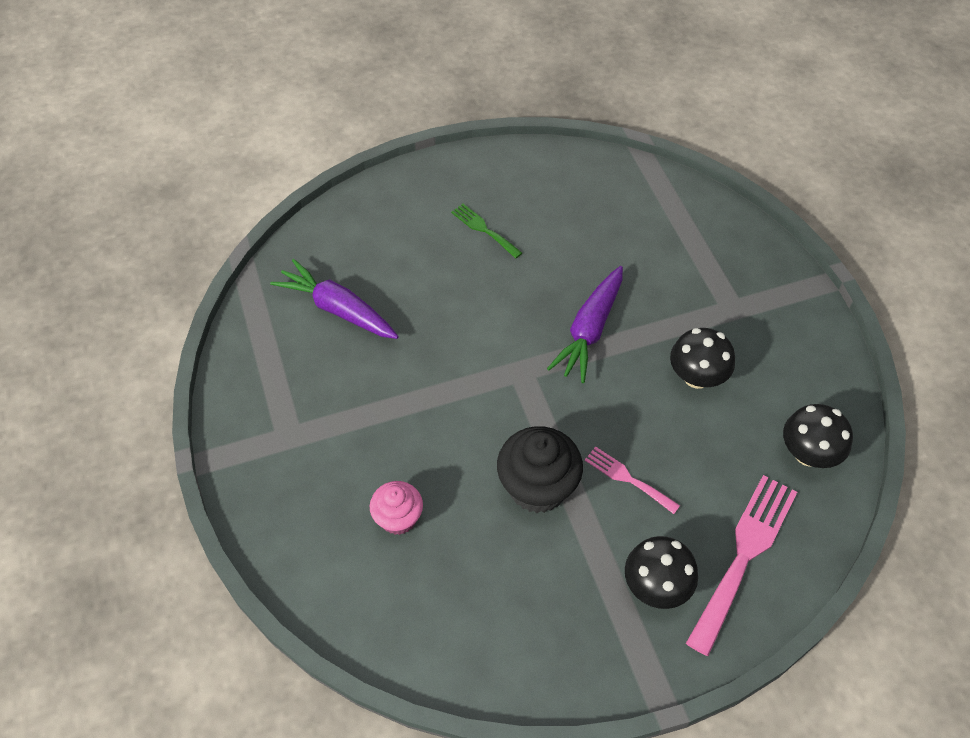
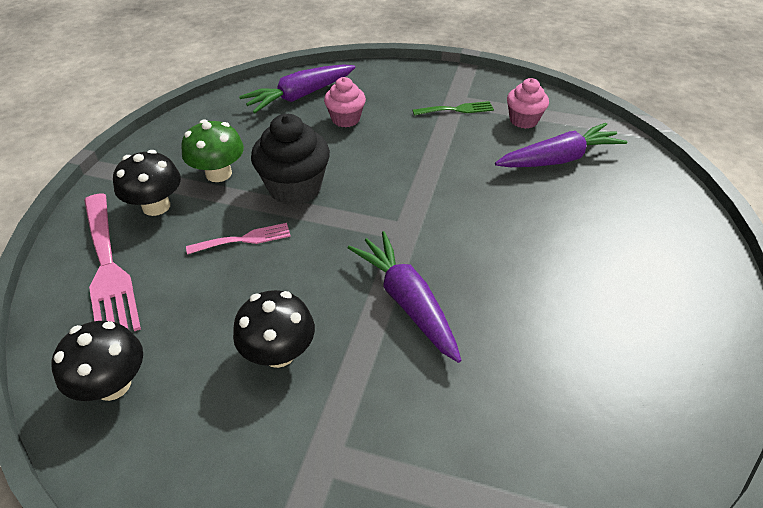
camera: 125 degrees right, 10 degrees down
(289, 360) = (523, 120): none -> pink cupcake
(386, 598) = (300, 96): none -> purple carrot
(484, 229) = (603, 291): green fork -> green fork (457, 109)
(572, 570) = (218, 173): none -> green mushroom

